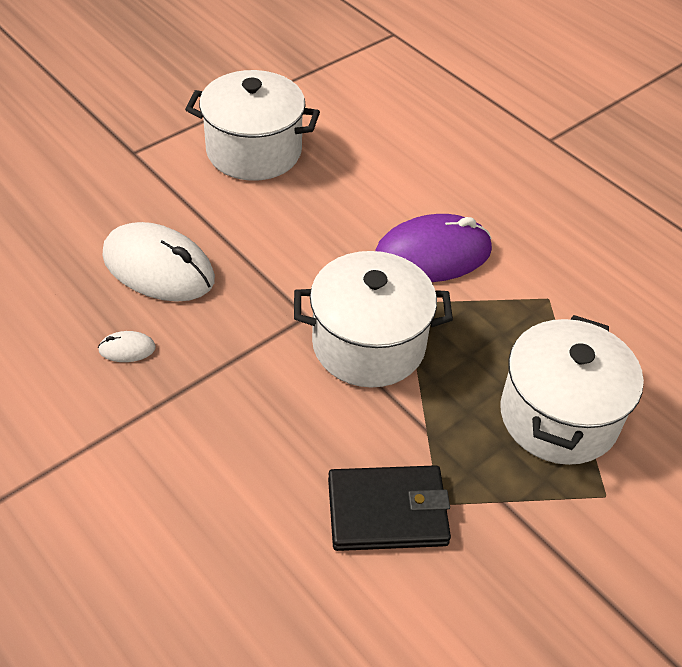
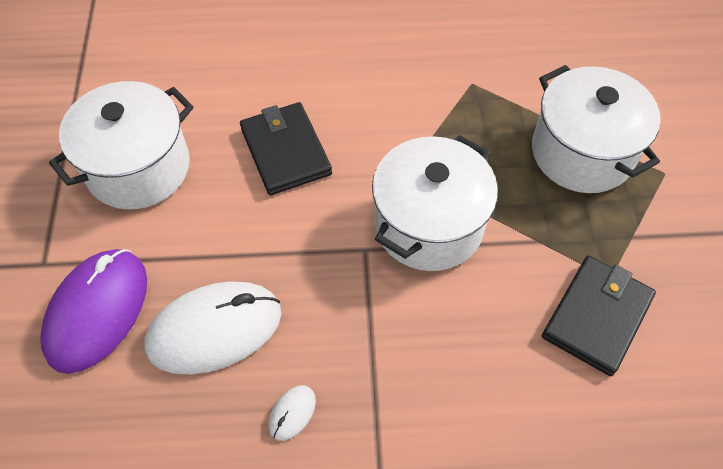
camera: 50 degrees left, 10 degrees up
(350, 220) = (285, 151): none -> black wallet
(432, 254) = (371, 122): purple mouse -> purple mouse (97, 311)

